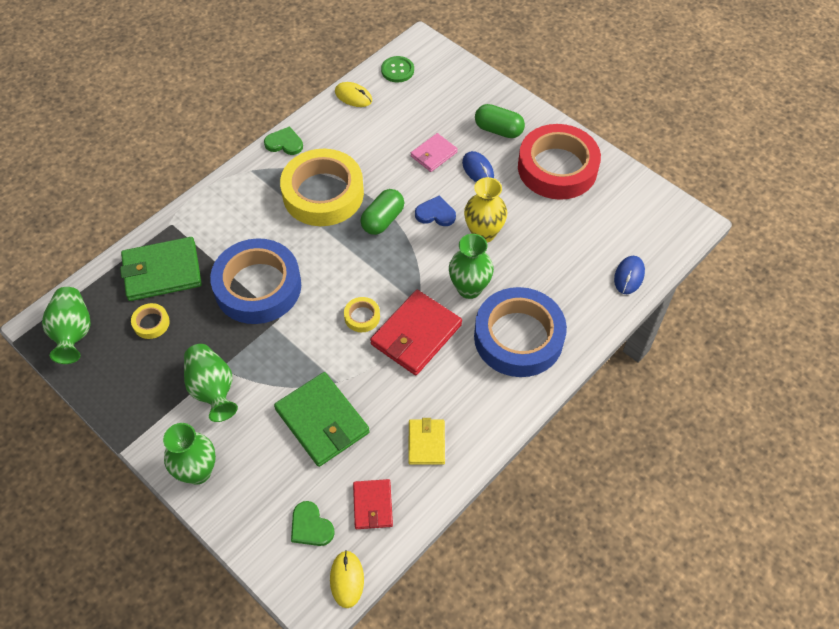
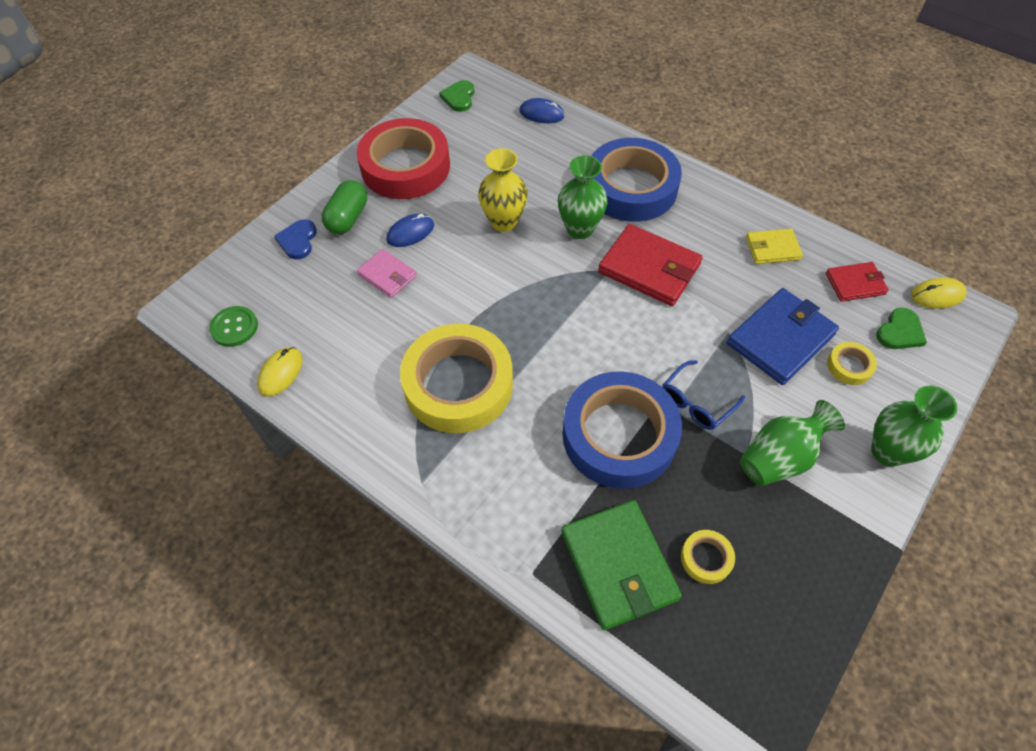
camera: 95 degrees left, 0 degrees up
(73, 333) = (751, 670): green vase -> none
(274, 343) = (696, 402): none -> blue glasses
(284, 143) = (369, 446): green heart -> green heart (459, 97)
(322, 421) = (780, 339): green wallet -> blue wallet
(362, 317) = (638, 319): yellow tape -> yellow tape (849, 366)
(383, 220) = (495, 315): green capsule -> none
(435, 213) = (480, 265): blue heart -> blue heart (298, 240)

